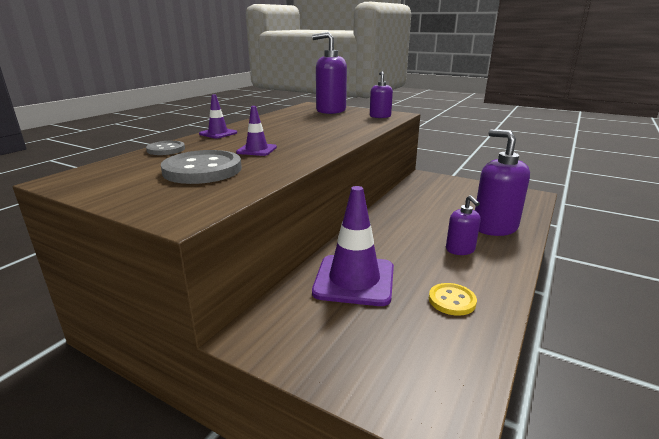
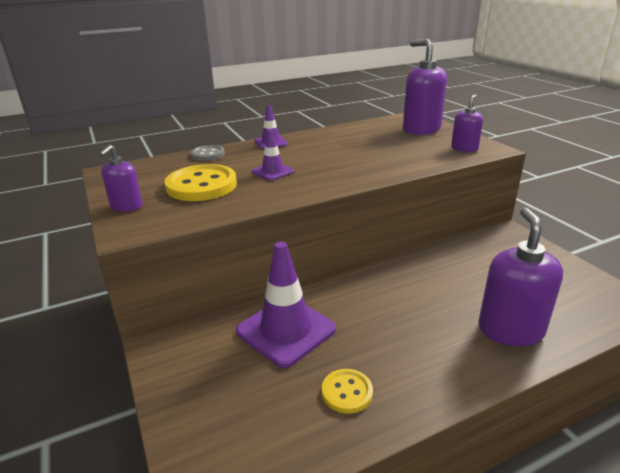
camera: 35 degrees right, 5 degrees up
(202, 170) = (201, 185): grey button -> yellow button
(460, 250) = (429, 341): purple soap dispenser -> purple soap dispenser (126, 206)

